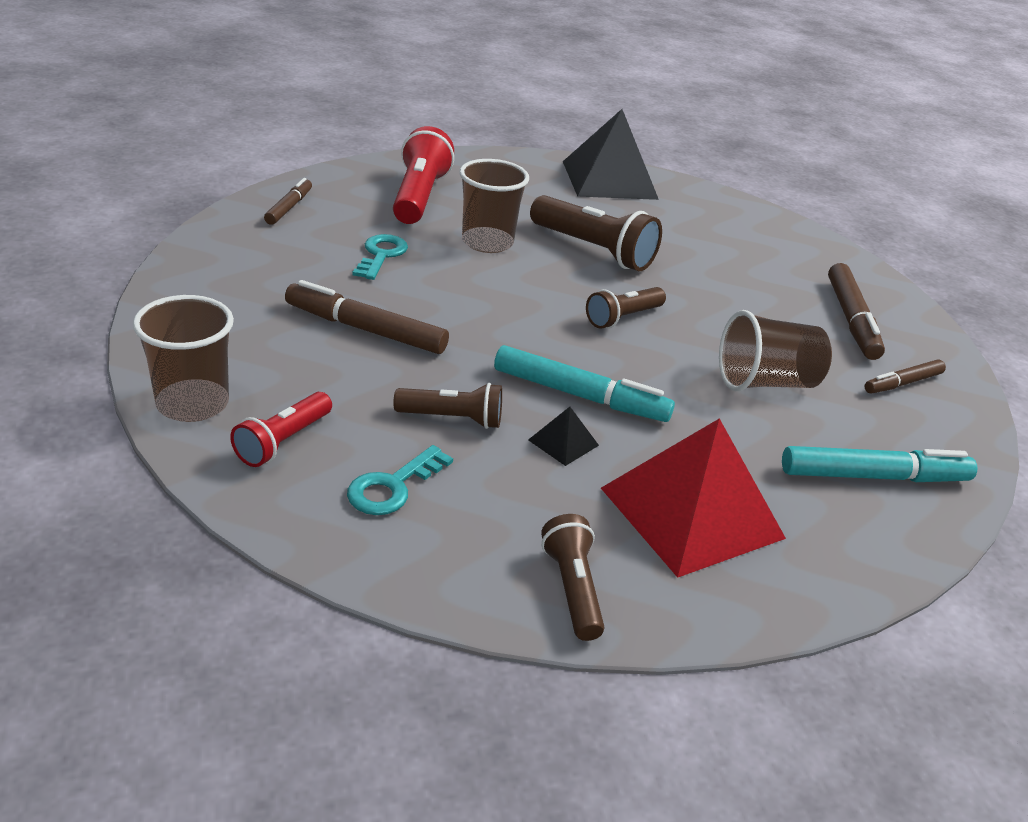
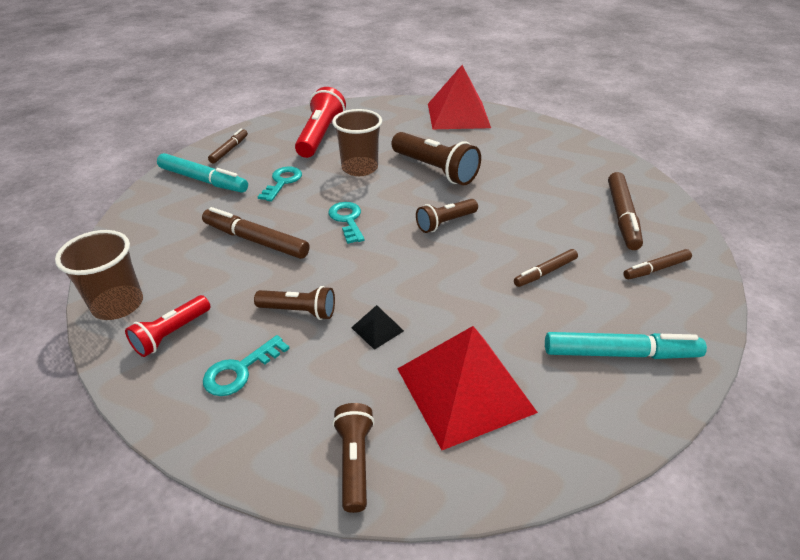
camera: 10 degrees right, 5 degrees up
(488, 308) = (347, 220): none -> turquoise key
(580, 395) = (399, 288): turquoise marker -> turquoise marker (203, 180)
(609, 180) = (458, 115): black pyramid -> red pyramid
(765, 382) = (545, 272): brown cup -> brown marker

